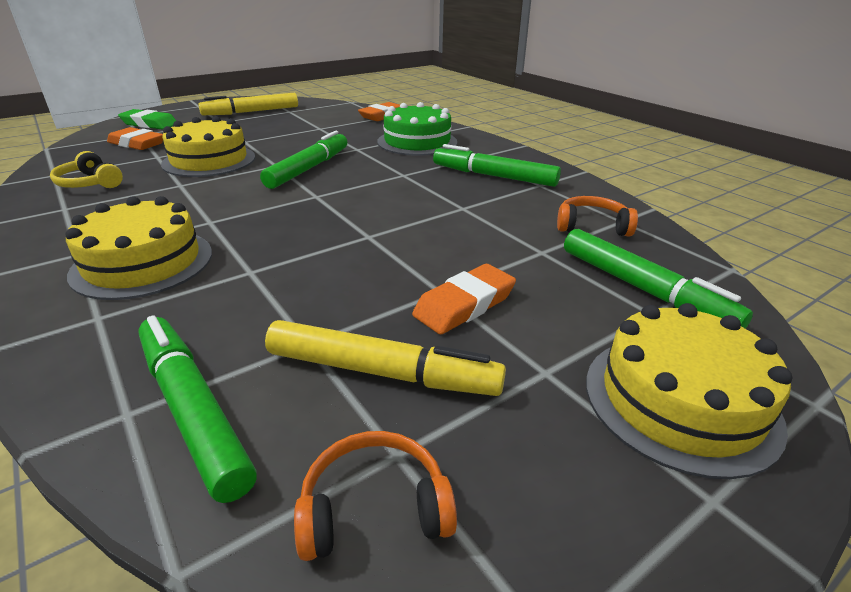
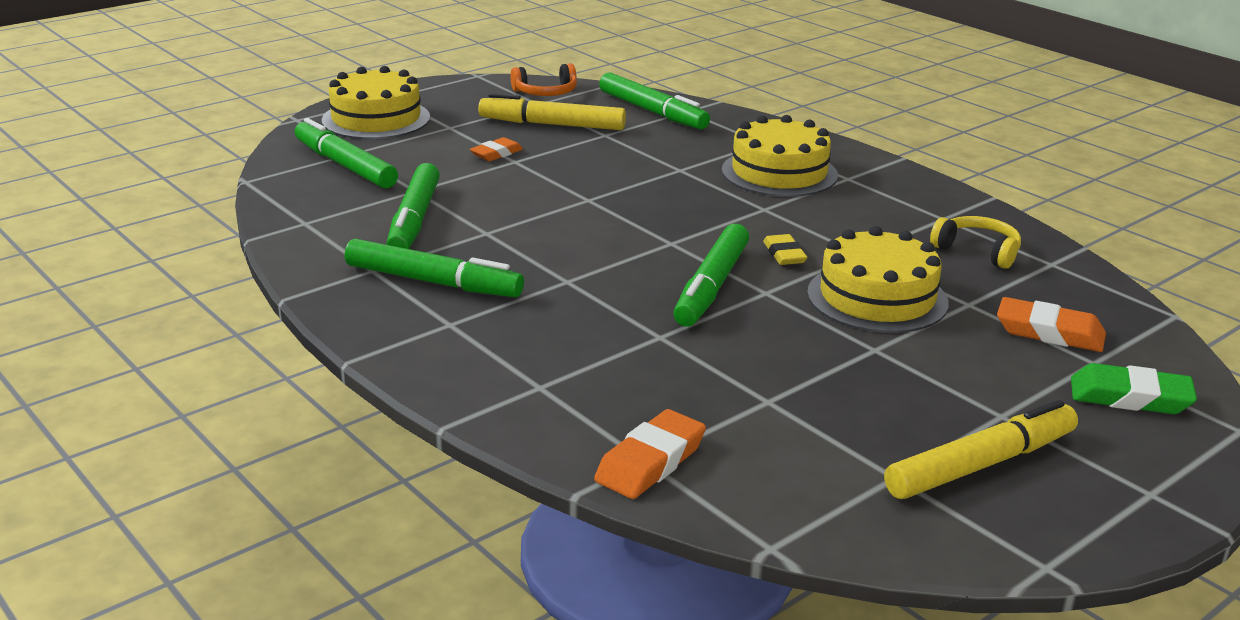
camera: 175 degrees right, 5 degrees down
(238, 185) = (784, 254): none -> yellow eraser
(417, 142) = (555, 361): green cake -> none
(464, 305) = (496, 154): orange eraser -> orange eraser, size x0.65
(527, 219) = (414, 220): none -> green marker
(592, 226) = (345, 215): orange headphones -> none

